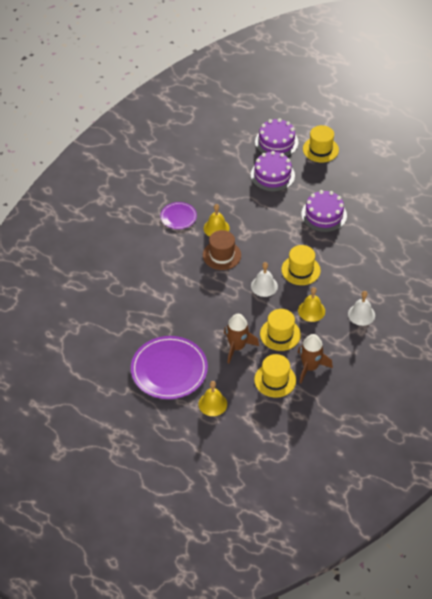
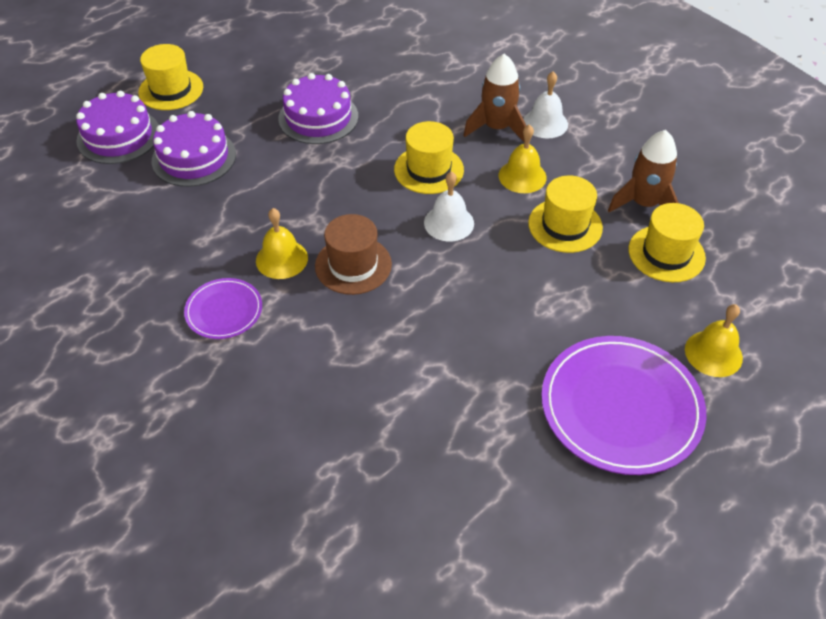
camera: 75 degrees left, 0 degrees up
(237, 347) = (582, 289): brown rocket -> brown rocket (496, 128)

